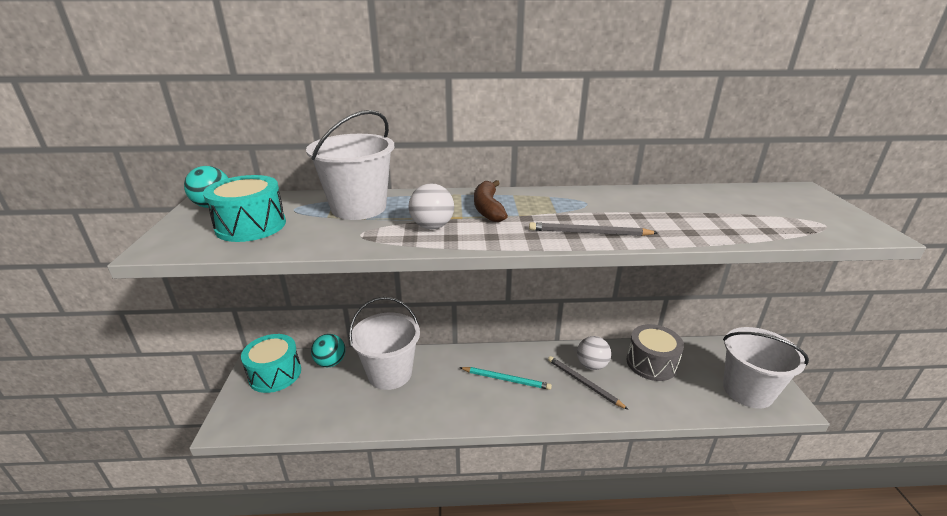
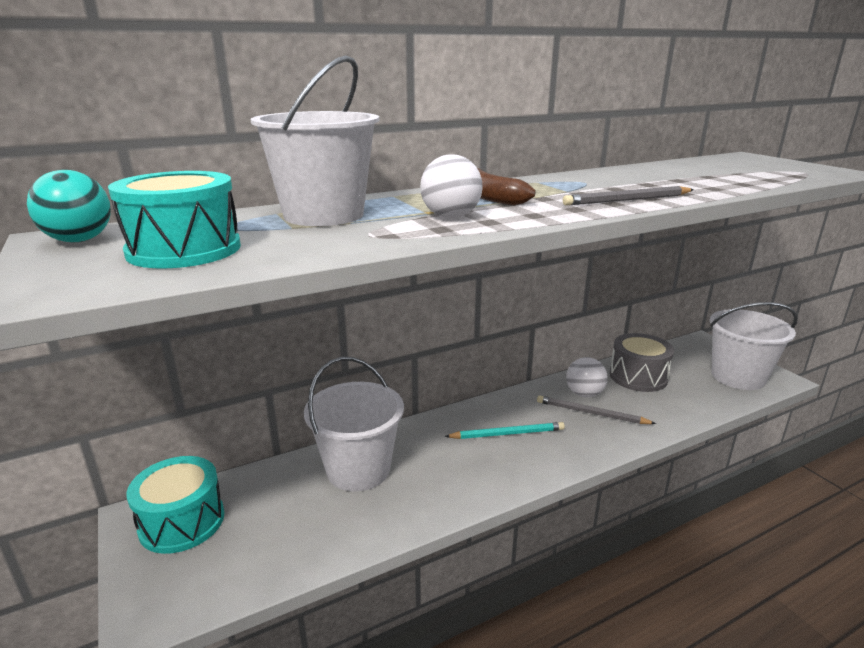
camera: 25 degrees left, 5 degrees down
(330, 362) = (261, 482): turquoise ball -> none

